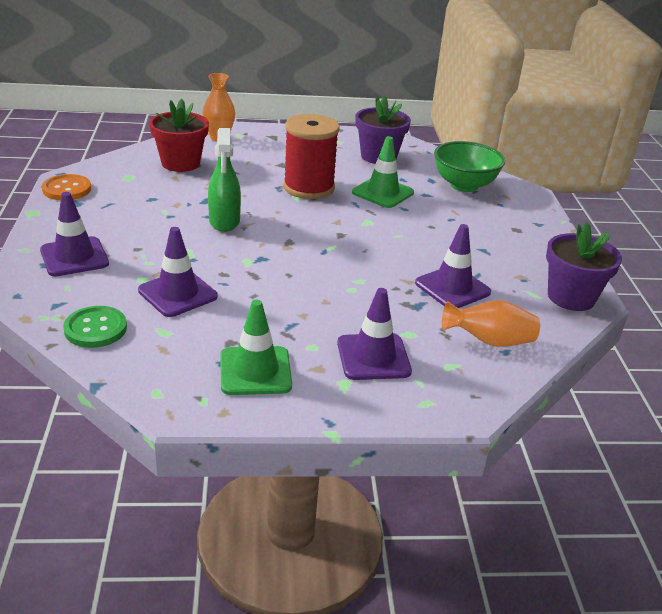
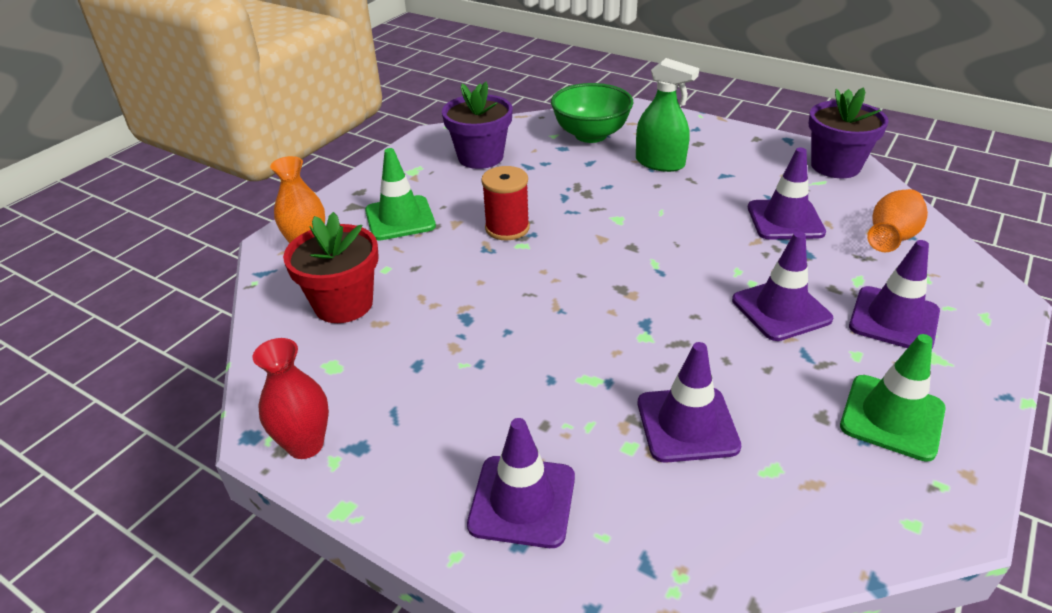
camera: 50 degrees left, 5 degrees up
(67, 189) = (305, 445): orange button -> red vase
(95, 329) = (735, 539): green button -> none
(224, 221) = (533, 320): green spray bottle -> green spray bottle (660, 163)
(308, 187) = (507, 228): red spool -> red spool, size x0.65
(332, 306) = (781, 309): none -> purple traffic cone
(382, 192) = (563, 185): green traffic cone -> green traffic cone (400, 218)

